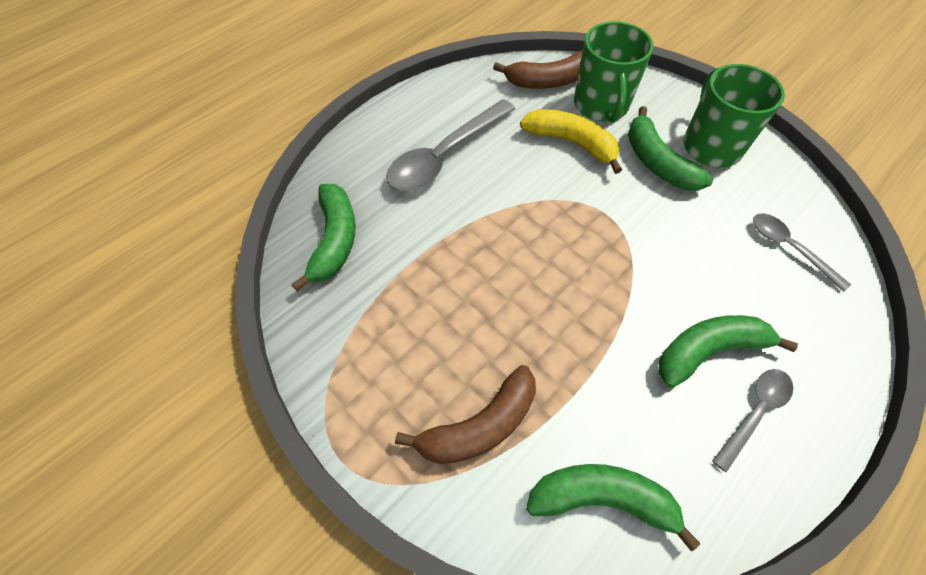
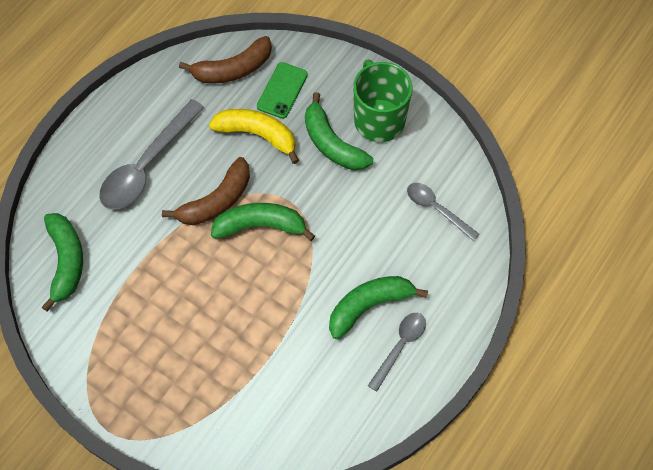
camera: 10 degrees left, 5 degrees up
(480, 426) = (203, 390): brown banana -> brown banana (216, 201)
(601, 106) = (282, 90): green mug -> green phone
(602, 499) = (293, 423): green banana -> green banana (260, 226)

